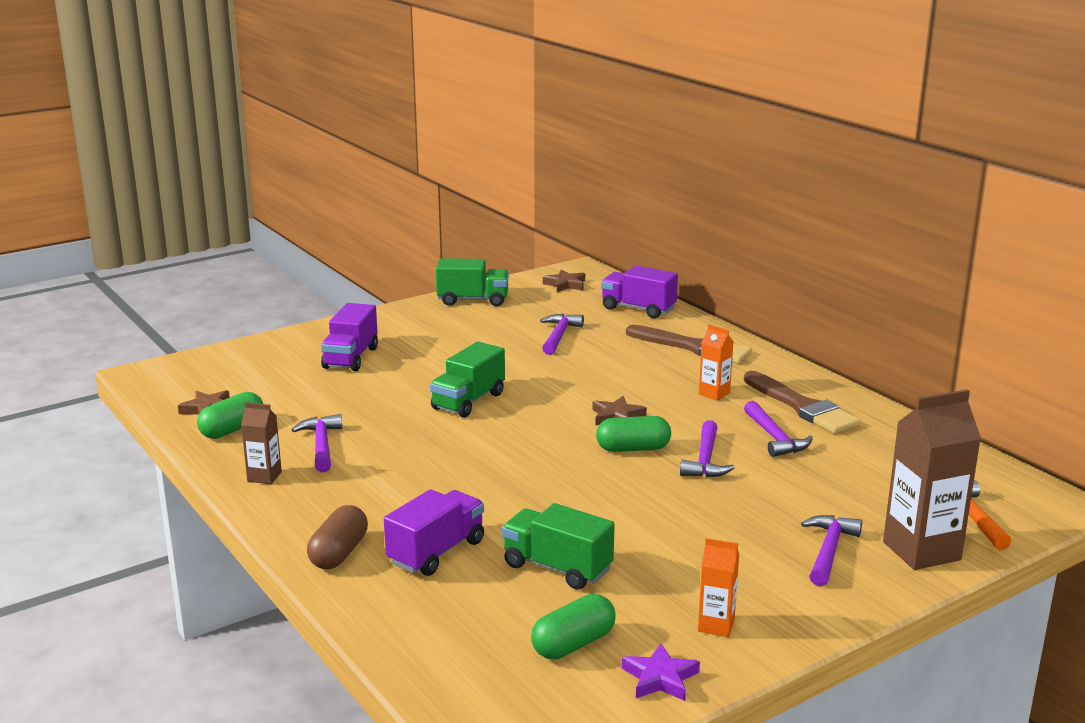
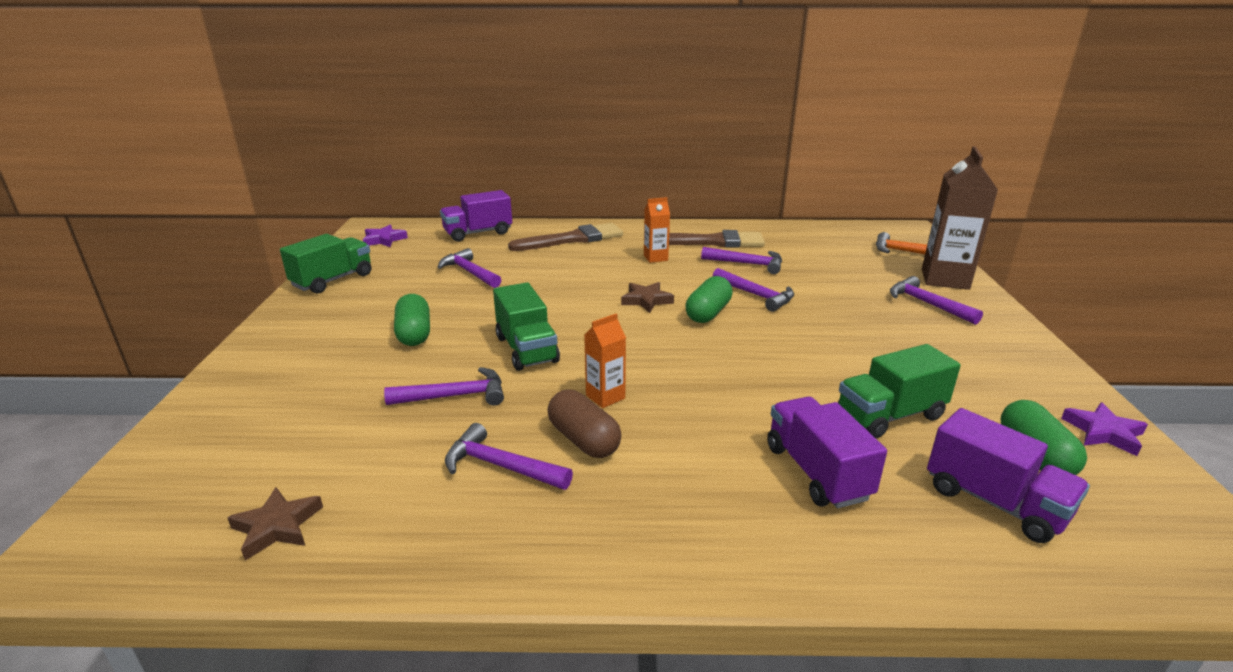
camera: 55 degrees left, 5 degrees up
(232, 429) = (365, 524): green capsule -> green capsule (414, 334)
(264, 477) = (526, 539): brown carton -> none
(339, 553) = (772, 542): brown capsule -> brown capsule (584, 440)
(351, 358) = (328, 377): purple truck -> purple truck (994, 502)
(378, 402) = (455, 396): none -> purple hammer
(565, 284) = (384, 240): brown star -> purple star
(716, 625) = (1022, 380): orange carton -> orange carton (605, 397)

